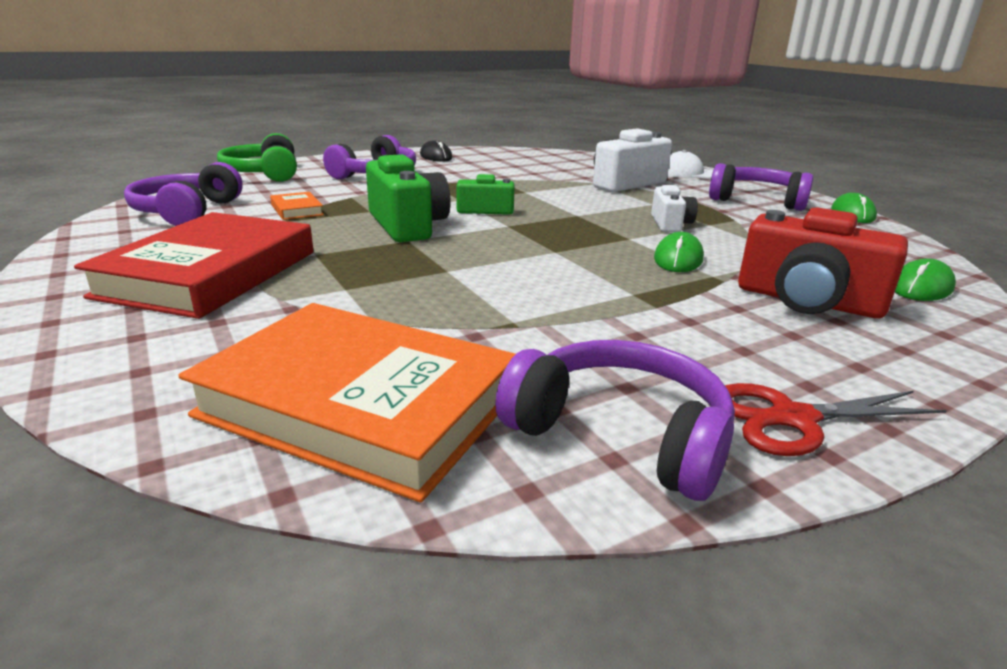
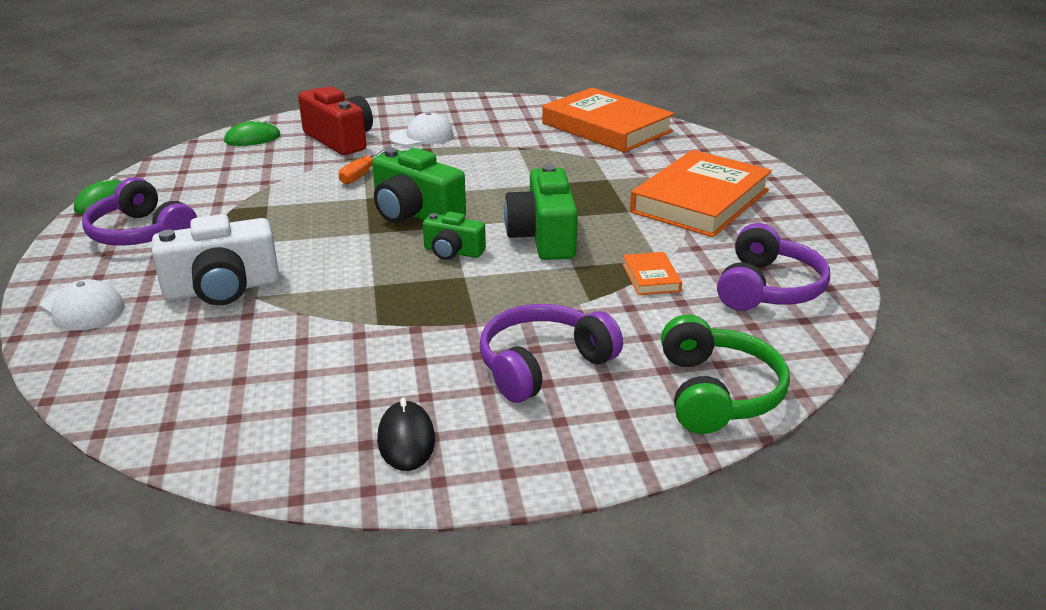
camera: 160 degrees left, 5 degrees up
(210, 274) = (700, 201): red book -> orange book
(556, 231) = (415, 213): none -> green camera
(620, 434) = (514, 110): purple headphones -> none
(670, 224) = (302, 209): white camera -> none
(678, 259) = (362, 175): green mouse -> orange screwdriver
(703, 325) = (422, 136): none -> white cap
(793, 419) = (445, 106): red scissors -> none

